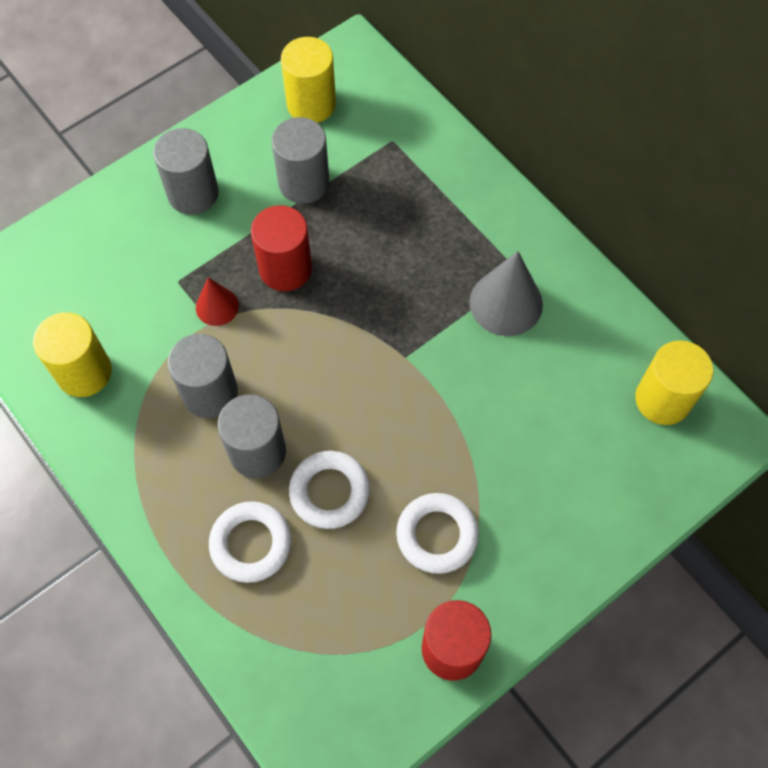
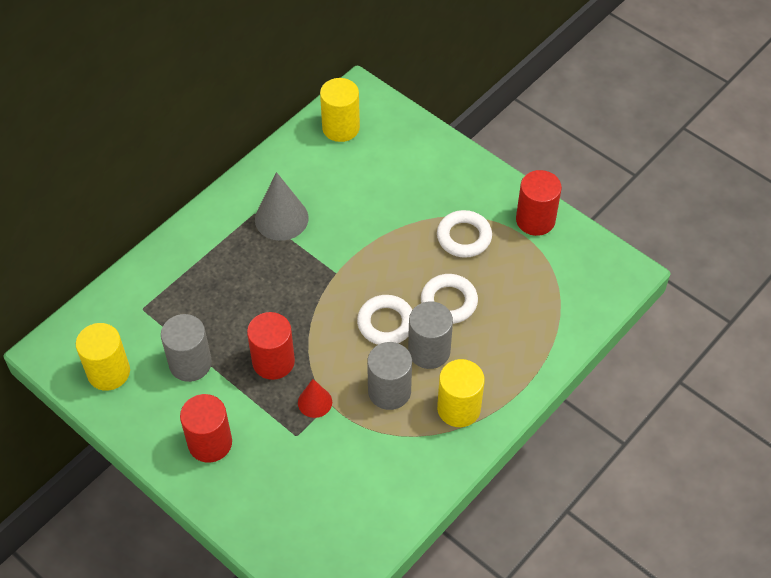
camera: 100 degrees left, 10 degrees down
(84, 372) = (389, 483): yellow cylinder -> yellow cylinder (459, 408)
(193, 193) = (210, 443): grey cylinder -> red cylinder
(251, 544) = (497, 342): white ring -> white ring (386, 323)

